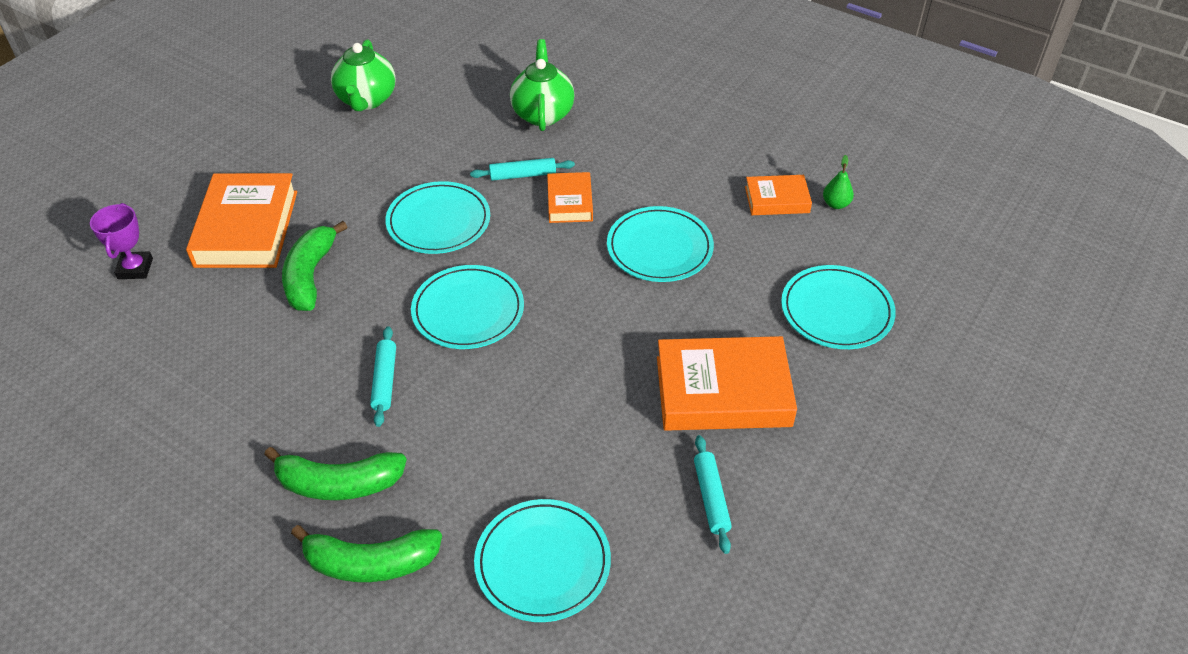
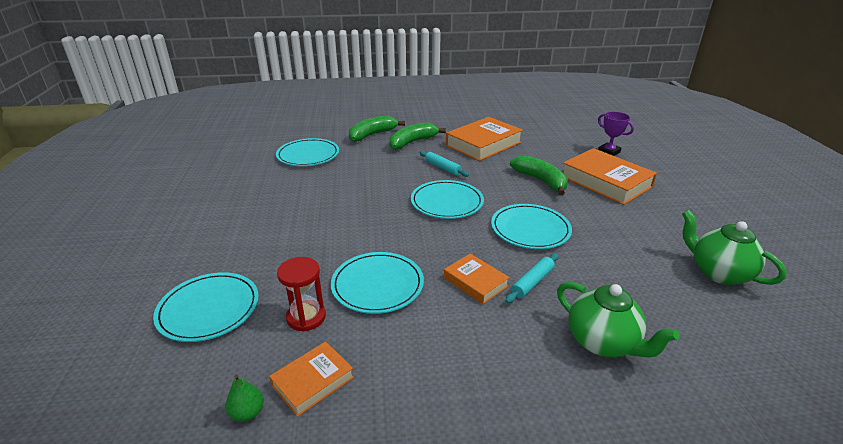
camera: 140 degrees right, 15 degrees down
(711, 498) = (247, 194): turquoise rolling pin -> none
(723, 391) = (268, 231): orange book -> orange book (483, 144)
(749, 252) = (306, 317): none -> red hourglass

